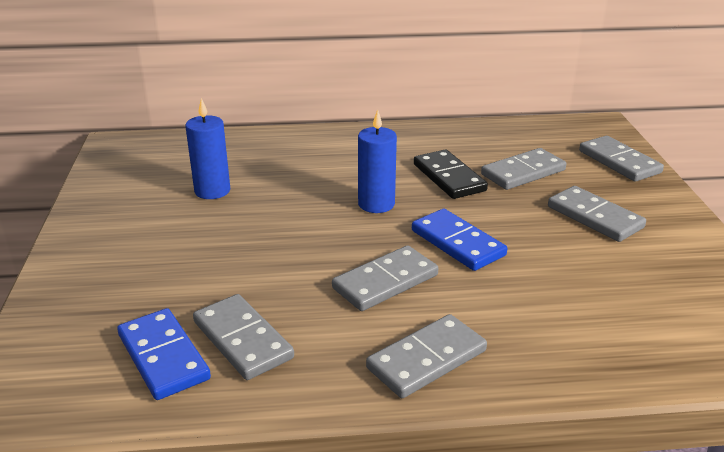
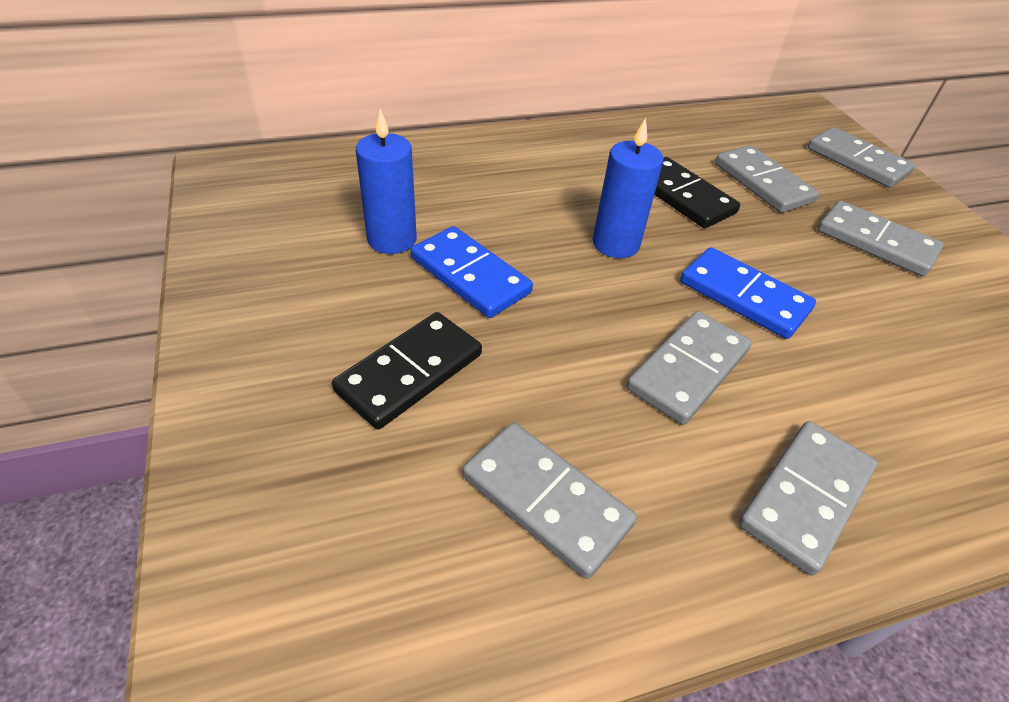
camera: 15 degrees left, 15 degrees up
(163, 357) = (443, 552): blue domino -> blue domino (470, 275)
(187, 266) = (410, 373): none -> black domino
(523, 172) = (762, 183): grey domino -> grey domino turned 75 degrees counterclockwise

